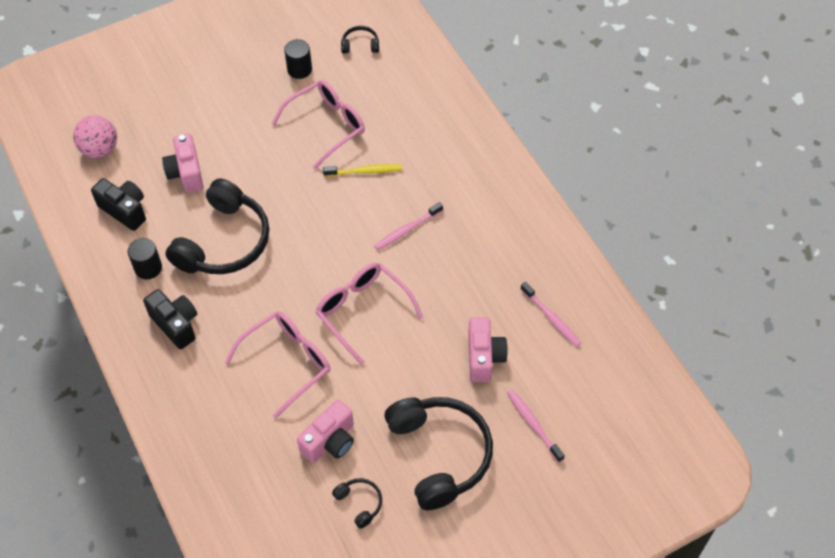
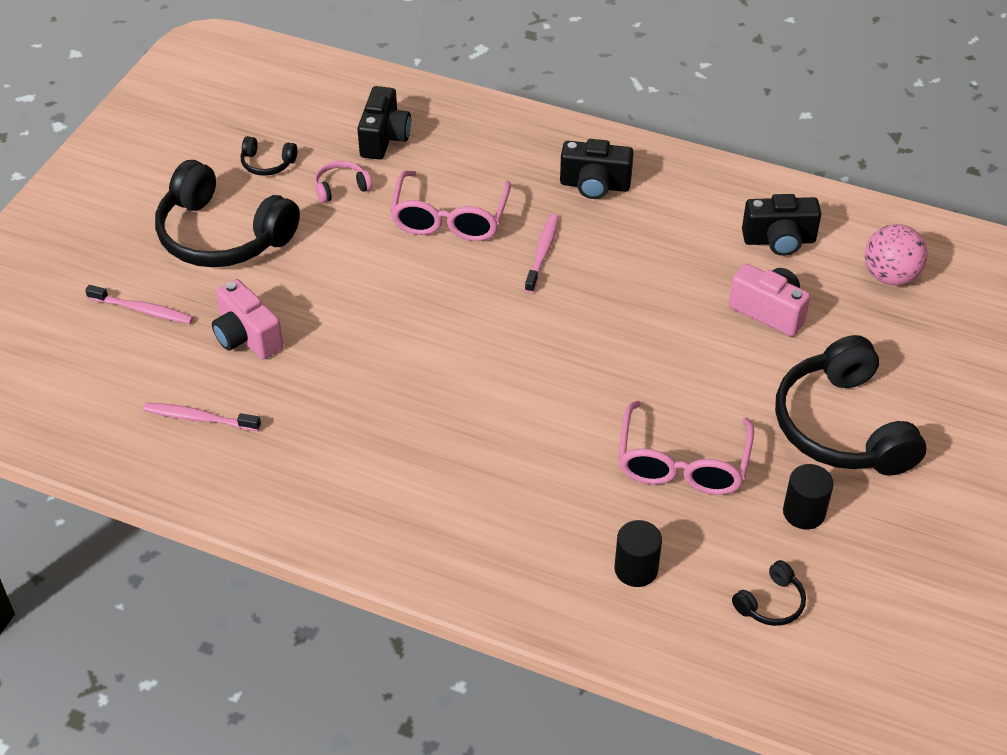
camera: 140 degrees right, 10 degrees down
(148, 268) = (684, 210): black cylinder -> black cylinder (636, 569)
(224, 242) = (640, 275): black headphones -> black headphones (842, 426)
(262, 467) = (384, 138): none -> black camera
(330, 441) = (341, 187): pink camera -> pink headphones
(362, 311) = (421, 302): pink glasses -> none
(365, 171) = (574, 440): yellow toothbrush -> none
(407, 230) = (455, 407): pink toothbrush -> pink toothbrush (542, 253)

